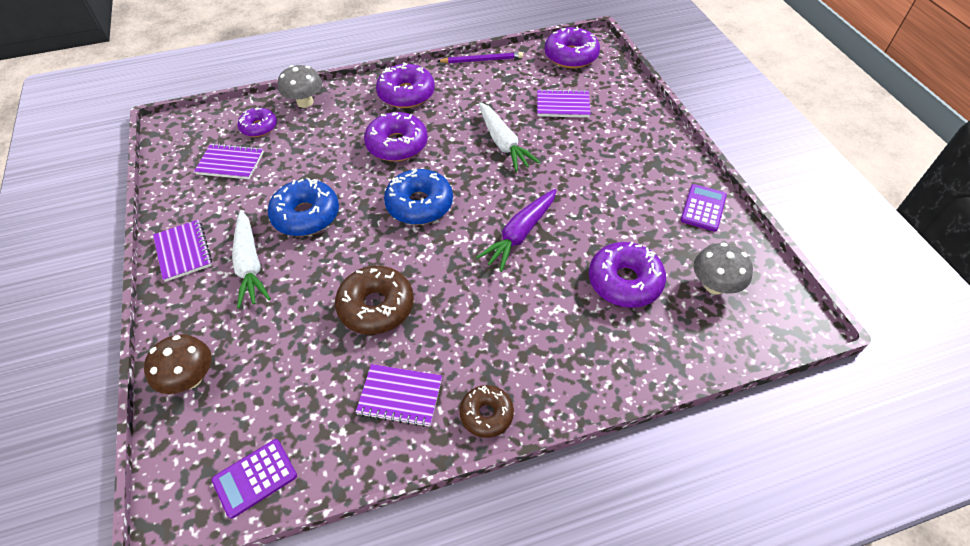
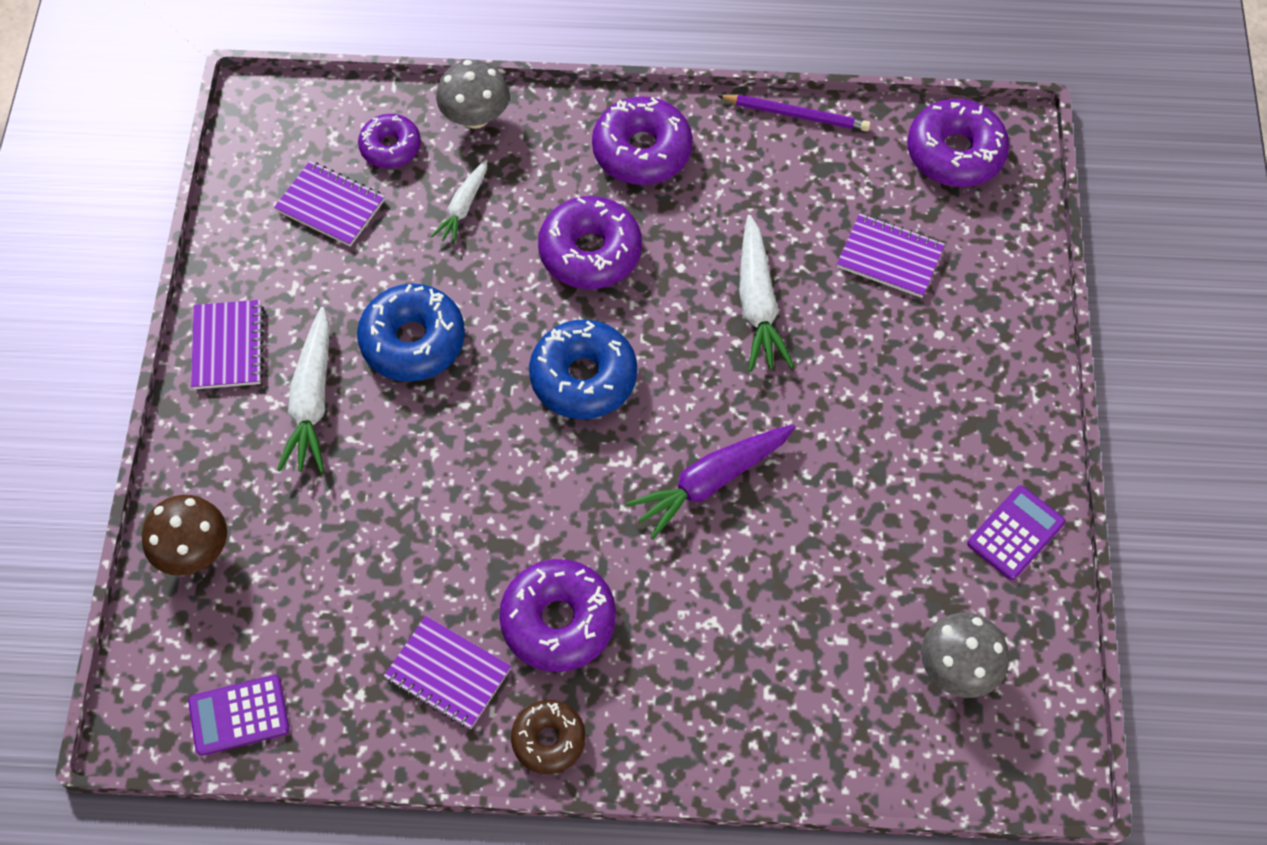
camera: 20 degrees right, 10 degrees up
(313, 143) = (463, 207): none -> white carrot
(376, 306) = (462, 529): brown donut -> none
(624, 282) = (828, 615): purple donut -> purple donut (558, 621)

